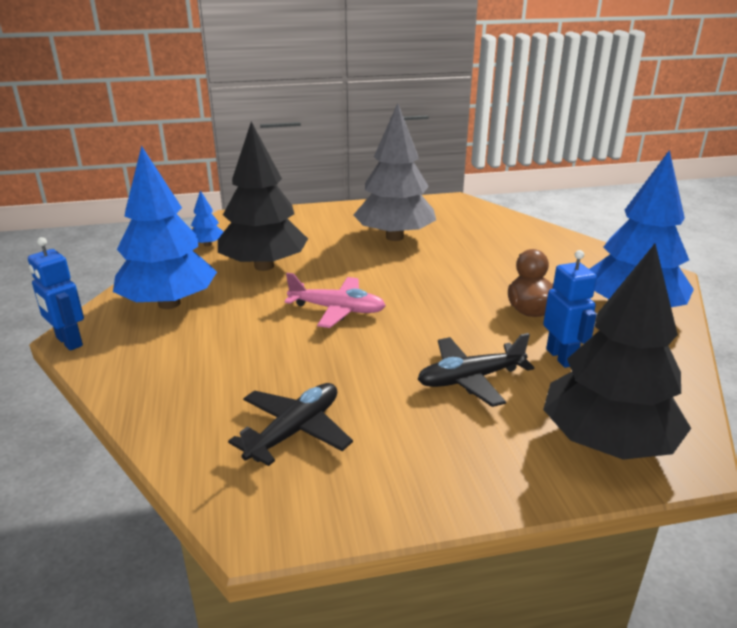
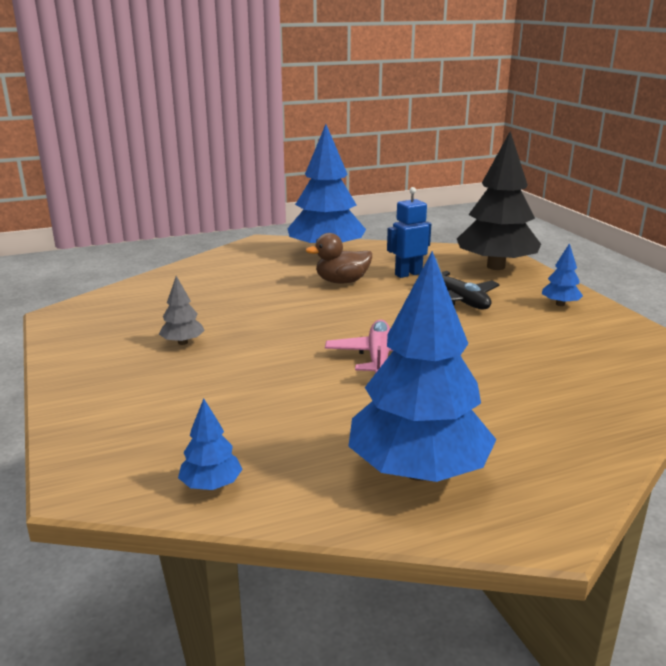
camera: 100 degrees left, 5 degrees down
(68, 342) = (562, 530): blue robot -> none
(264, 266) = (284, 418): black tree -> none
(295, 431) = (578, 354): black plane -> none
(394, 237) = (183, 342): grey tree -> grey tree, size x0.43
(446, 465) = (560, 304): none -> blue tree

